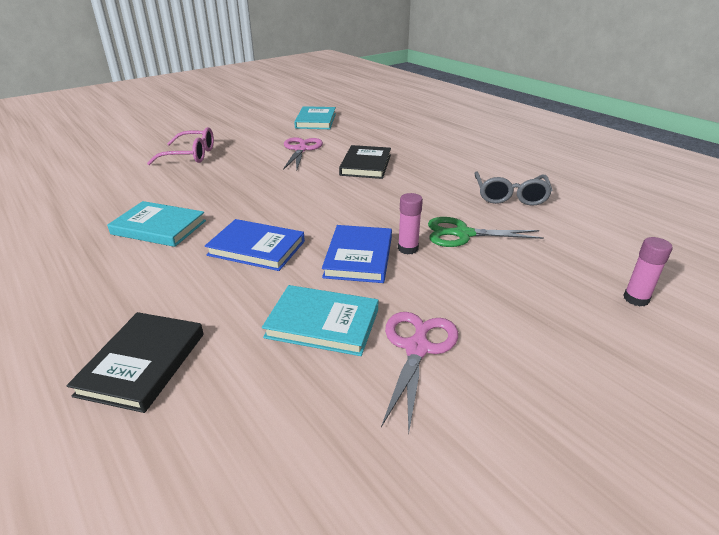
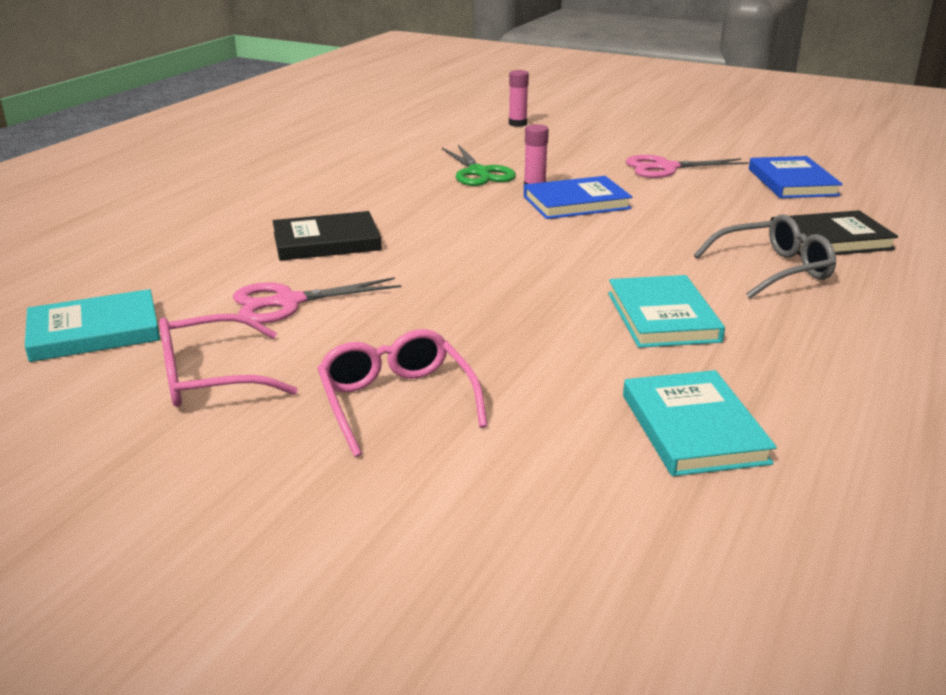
camera: 115 degrees left, 5 degrees down
(254, 133) = (210, 378): none -> pink glasses
(256, 248) = (624, 247): blue book -> blue book (792, 182)
(322, 323) = (687, 197): turquoise book -> turquoise book (693, 428)
(510, 196) = (365, 164): grey glasses -> grey glasses (773, 270)

